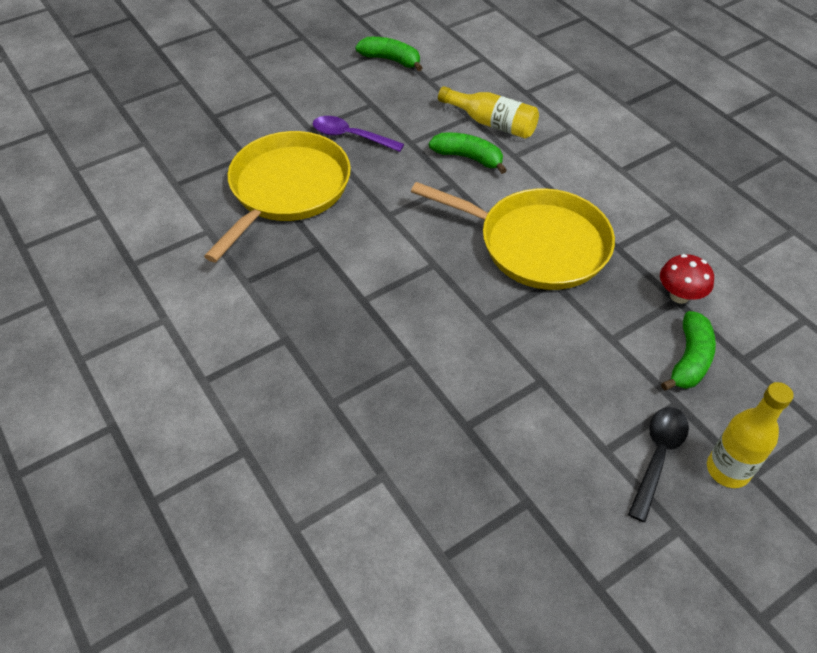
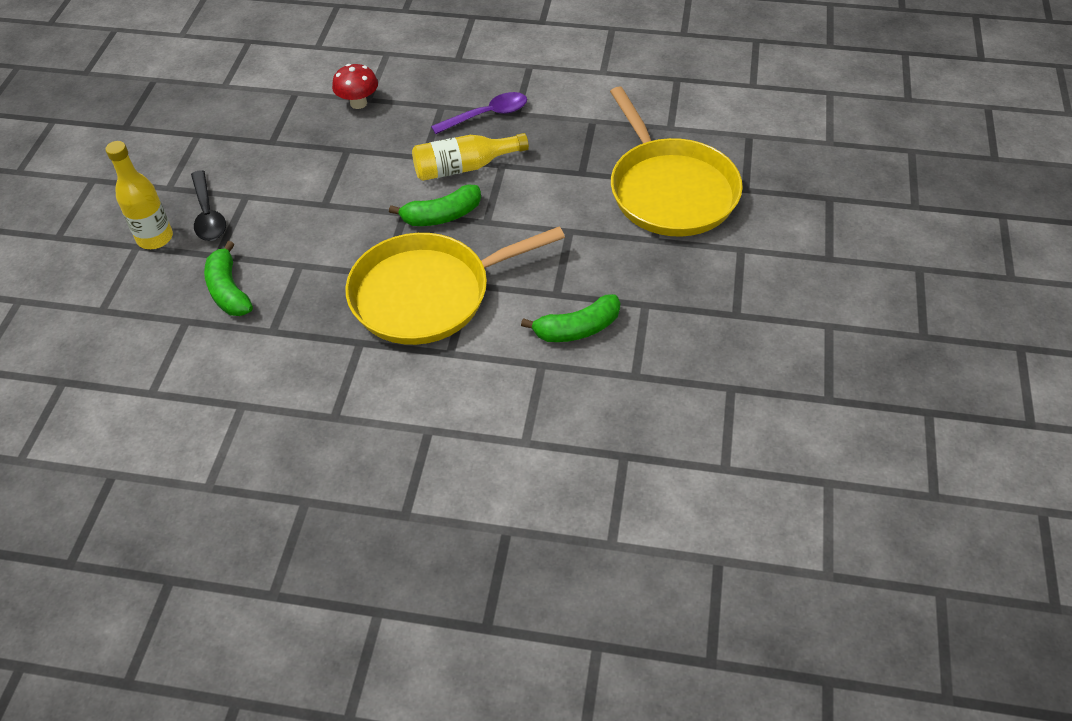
camera: 135 degrees right, 0 degrees up
(350, 136) = (699, 269): purple spoon -> purple spoon (487, 115)
(391, 60) = (802, 381): green banana -> green banana (442, 216)
(491, 123) = (605, 384): yellow bottle -> yellow bottle (464, 167)
(679, 296) = (272, 336): red mushroom -> red mushroom (358, 103)

